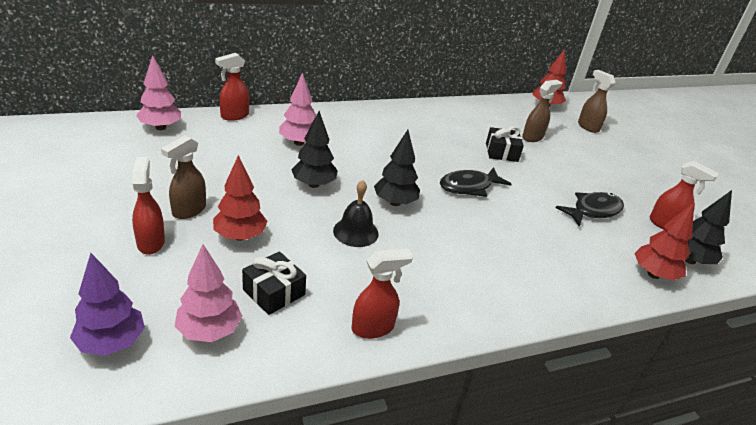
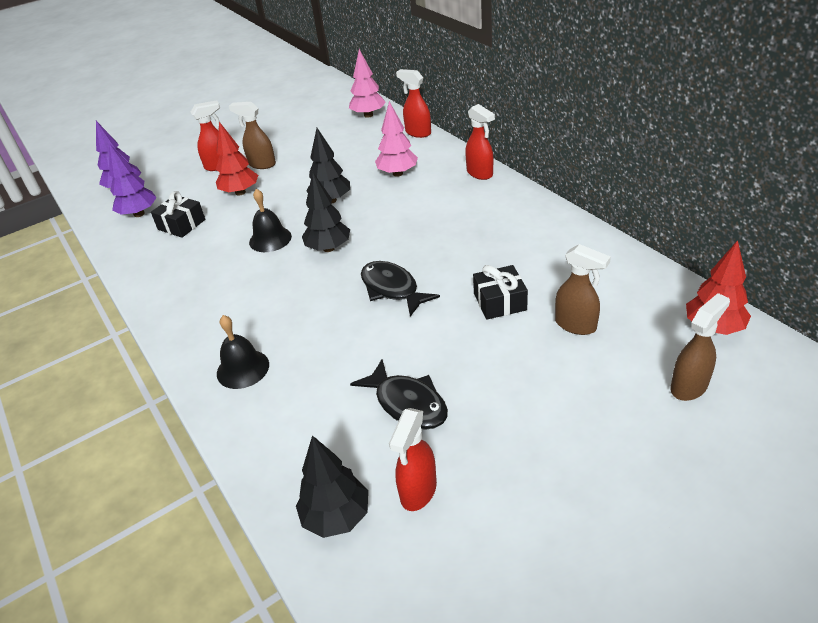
camera: 85 degrees right, 5 degrees up
(209, 331) = (139, 214): pink tree -> purple tree
(373, 328) = (153, 276): red spray bottle -> red spray bottle (480, 173)
(546, 280) = (243, 369): none -> black bell
(653, 274) = (286, 469): red tree -> none

